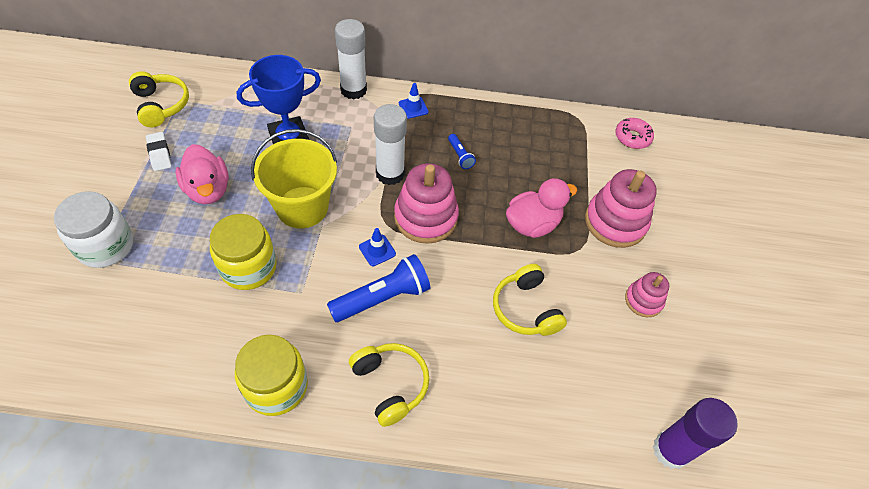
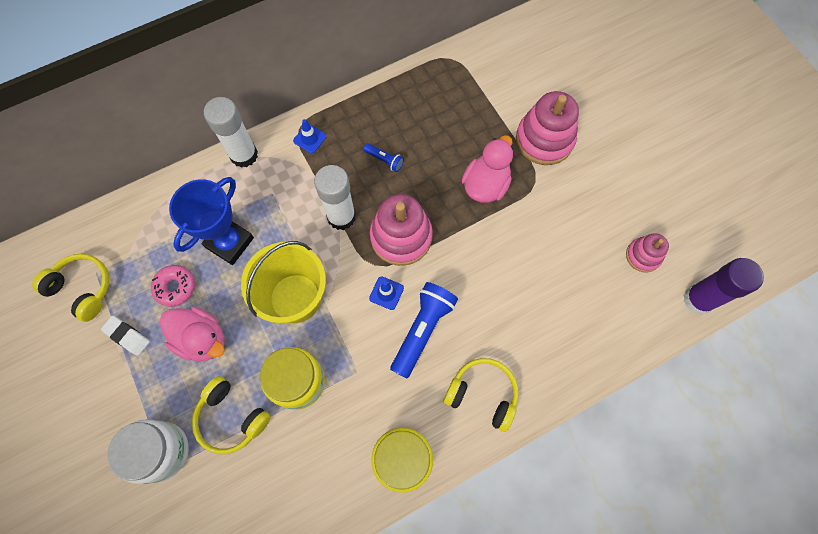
camera: 30 degrees left, 15 degrees up
(525, 309) = (532, 262): yellow headphones -> yellow headphones (231, 418)
(632, 137) = (505, 50): pink donut -> pink donut (175, 287)
(643, 300) = (607, 194): pink stacking toy -> pink stacking toy (643, 256)

